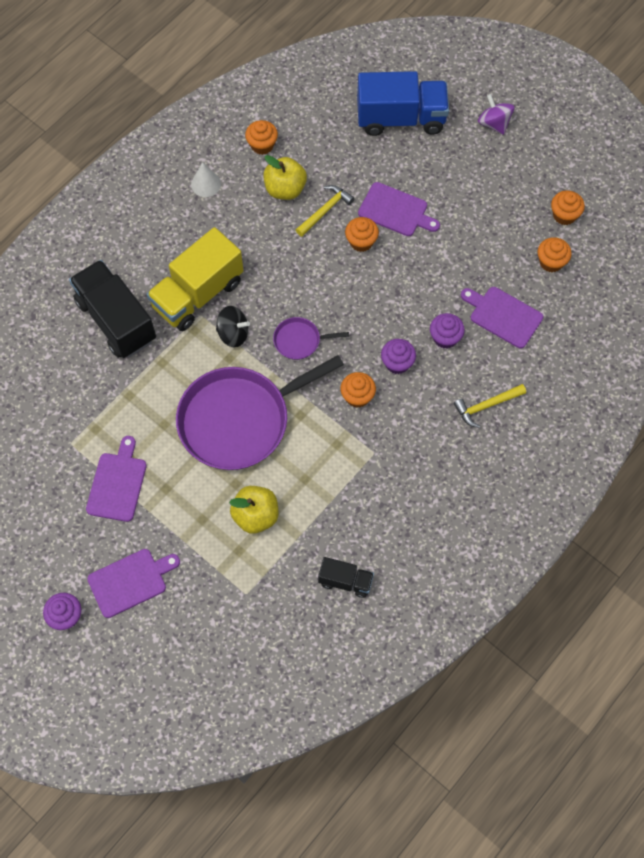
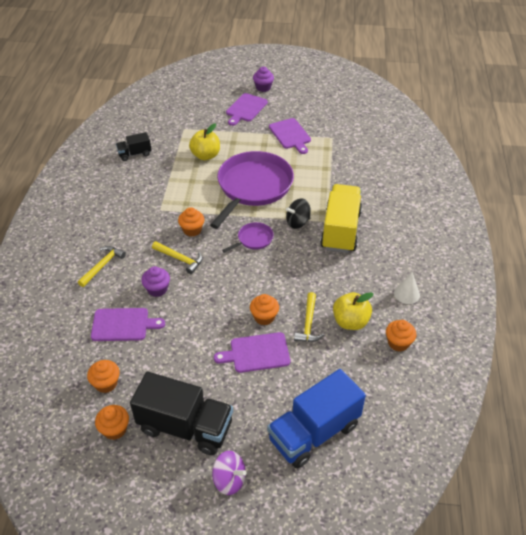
camera: 145 degrees right, 20 degrees down
(116, 320) = (372, 194): black truck -> black truck (185, 426)
(397, 363) = (180, 259): purple cupcake -> yellow hammer

